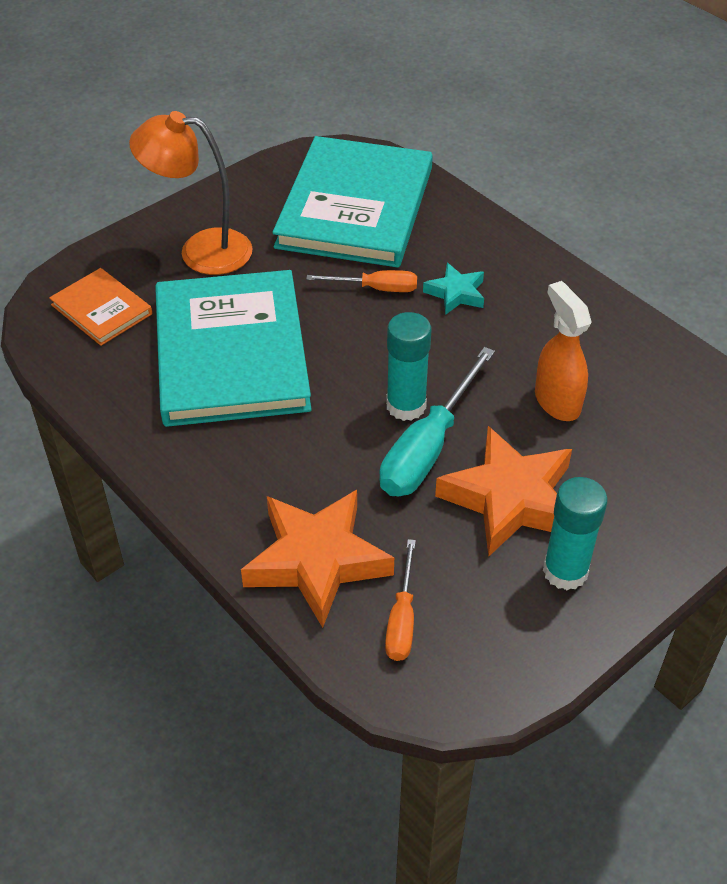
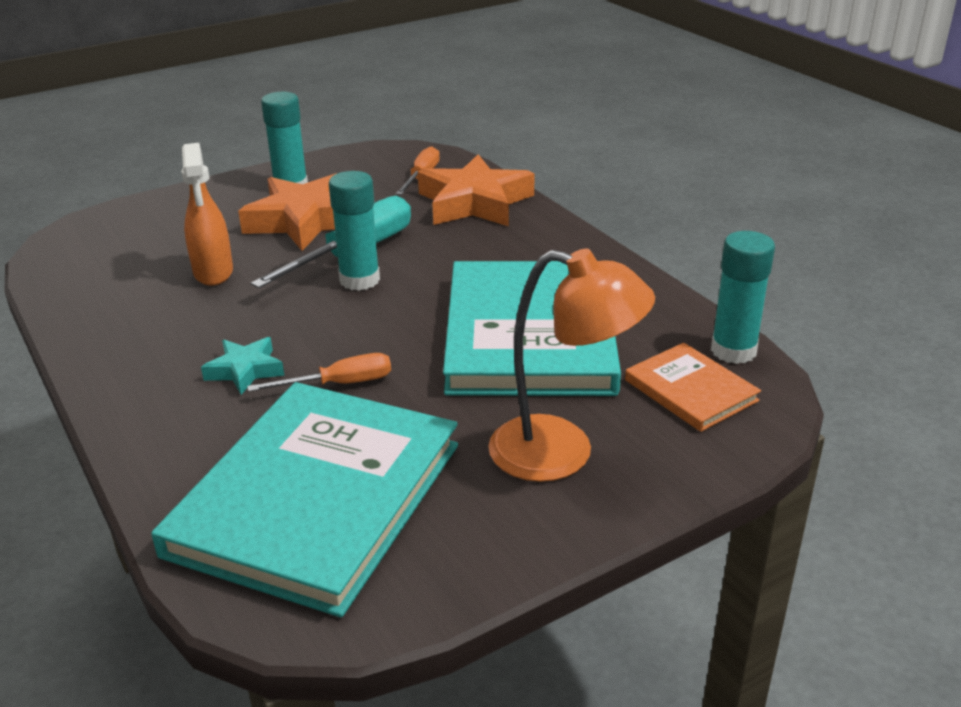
camera: 170 degrees left, 15 degrees down
(56, 352) = (733, 351): none -> turquoise glue stick
(376, 288) = (339, 384): orange screwdriver -> orange screwdriver turned 150 degrees clockwise

